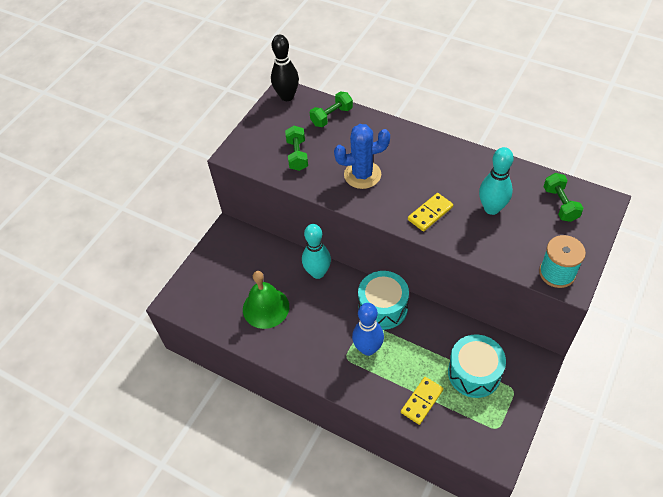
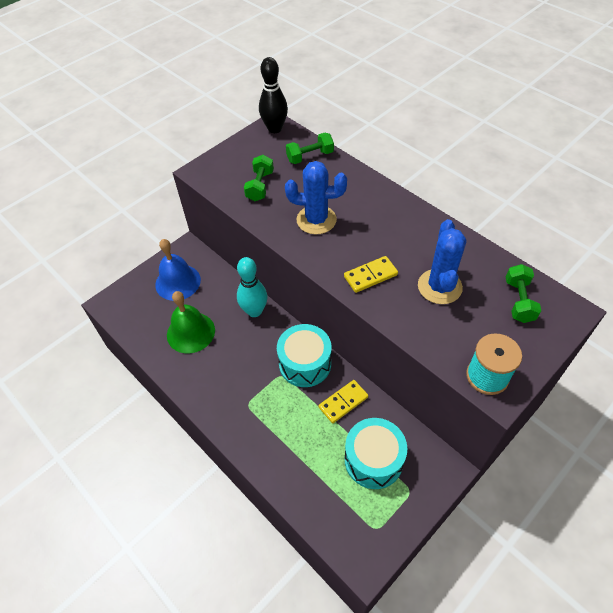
camera: 15 degrees right, 0 degrees up
(233, 264) = (178, 282): none -> blue bell
(368, 348) = (273, 401): blue bowling pin -> none
(422, 401) = (306, 473): yellow domino -> yellow domino (343, 402)
(491, 208) = (439, 287): turquoise bowling pin -> blue cactus

